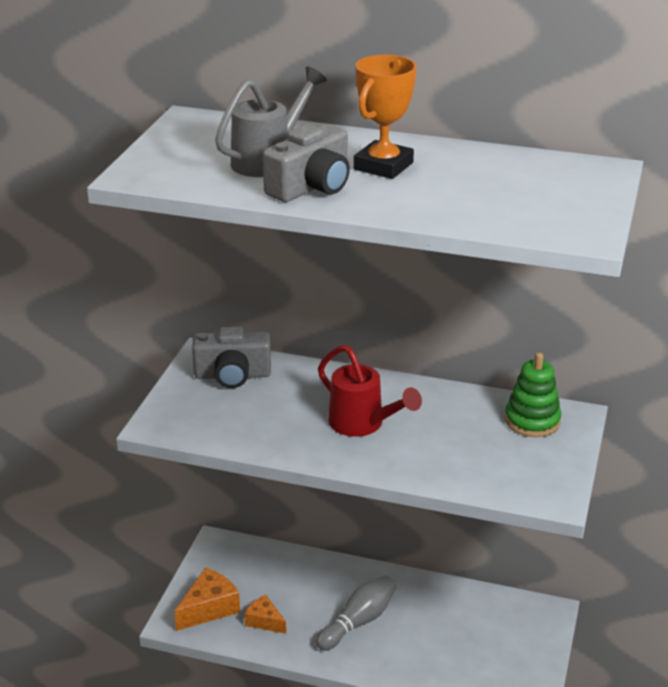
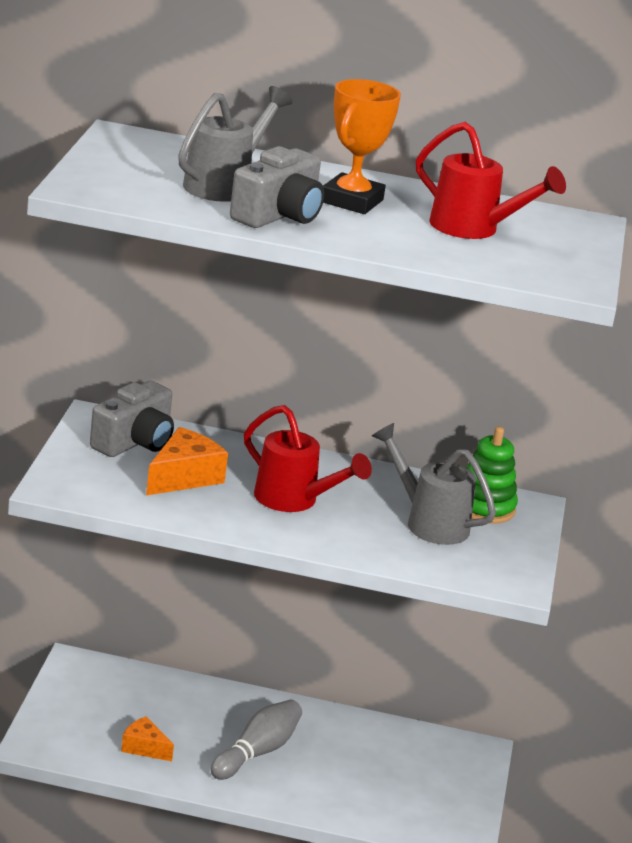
camera: 10 degrees left, 5 degrees down
(209, 608) = (75, 732): orange cheese -> orange cheese (184, 477)
(232, 375) = (134, 442): grey camera -> grey camera turned 45 degrees counterclockwise
(481, 439) = (429, 522): none -> grey watering can
(493, 185) = (473, 229): none -> red watering can

